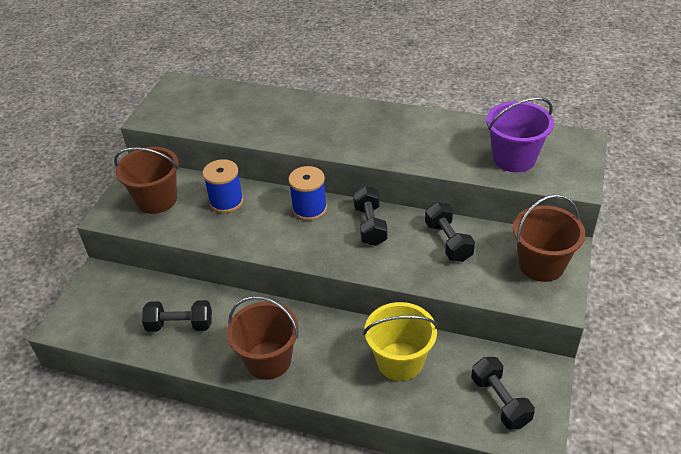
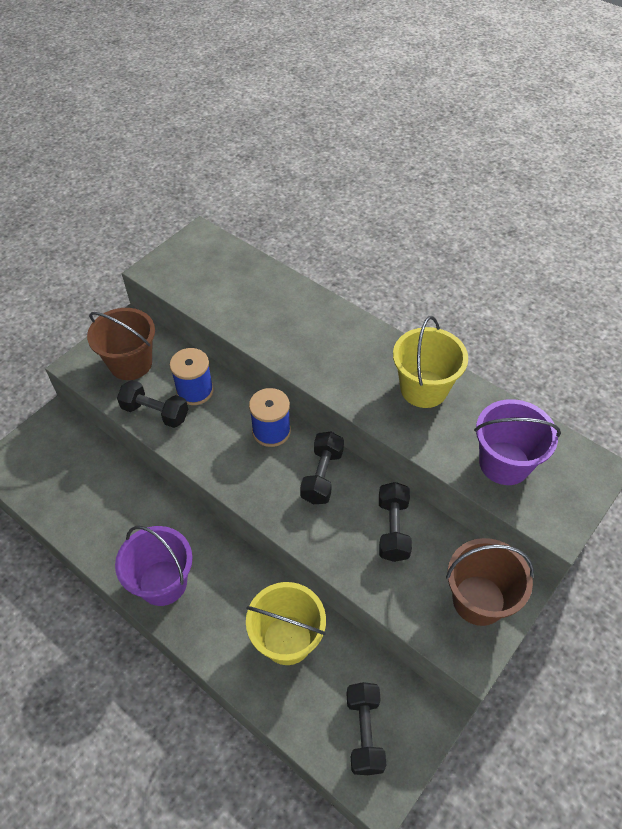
camera: 20 degrees right, 10 degrees up
(180, 325) = (101, 507): black dumbbell -> black dumbbell (155, 412)
(268, 360) = (163, 582): brown bucket -> purple bucket
(424, 131) = (423, 389): none -> yellow bucket

